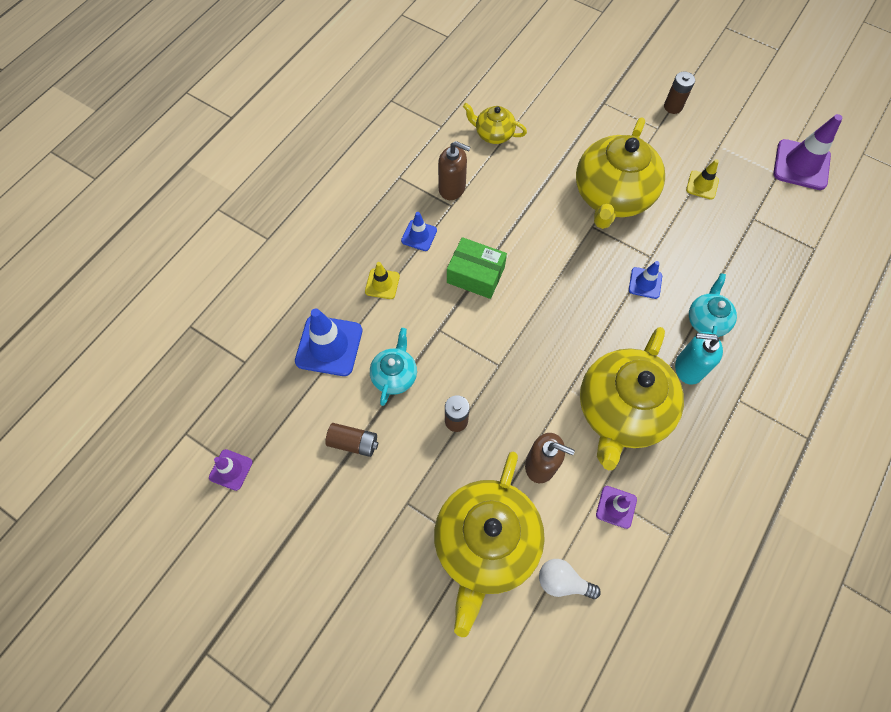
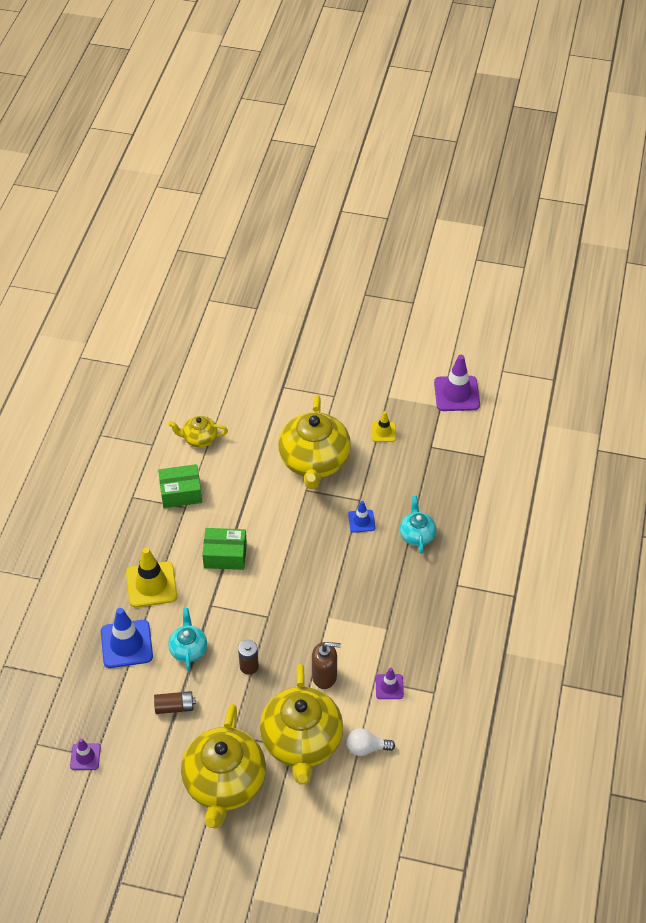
camera: 20 degrees left, 15 degrees down
(382, 284) = (151, 585): yellow traffic cone -> yellow traffic cone, size x1.82
(419, 235) = (167, 538): blue traffic cone -> none
(452, 188) = (181, 493): brown soap dispenser -> green box
(621, 411) = (372, 620): yellow teapot -> yellow teapot (224, 783)
(673, 107) = (341, 374): brown battery -> none
(688, 368) = (413, 574): turquoise soap dispenser -> none

